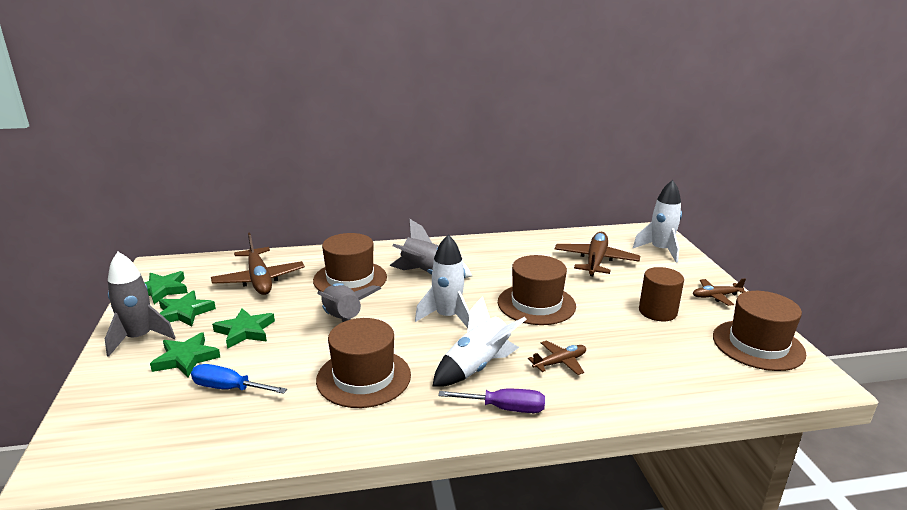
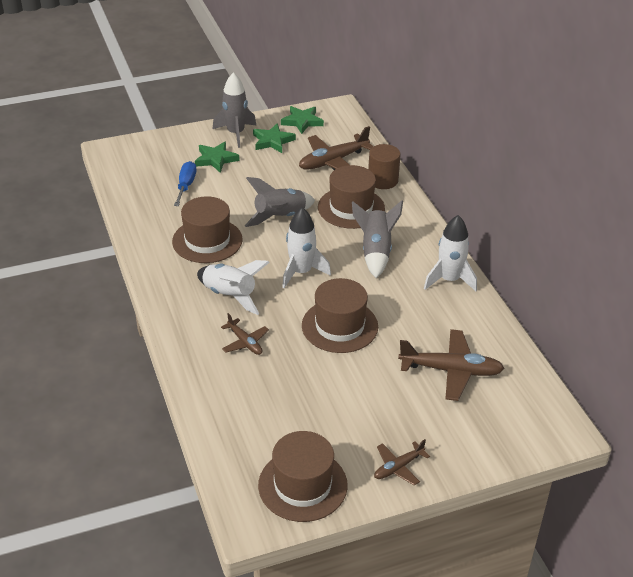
camera: 80 degrees right, 15 degrees up
(245, 331) = (254, 174): green star -> none
(504, 408) = (180, 313): purple screwdriver -> none
(657, 312) = (349, 413): brown cylinder -> brown cylinder (383, 180)
(660, 250) = (505, 431): white rocket -> white rocket (449, 280)
(716, 296) = (398, 467): brown plane -> brown plane turned 105 degrees counterclockwise

